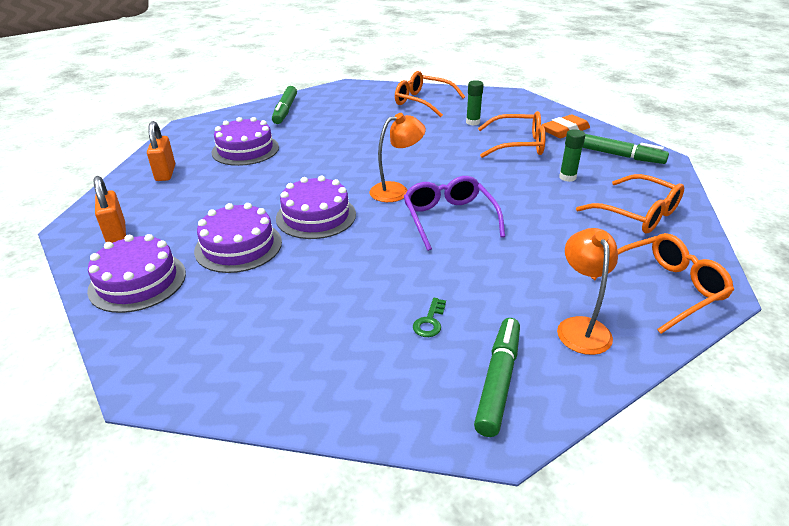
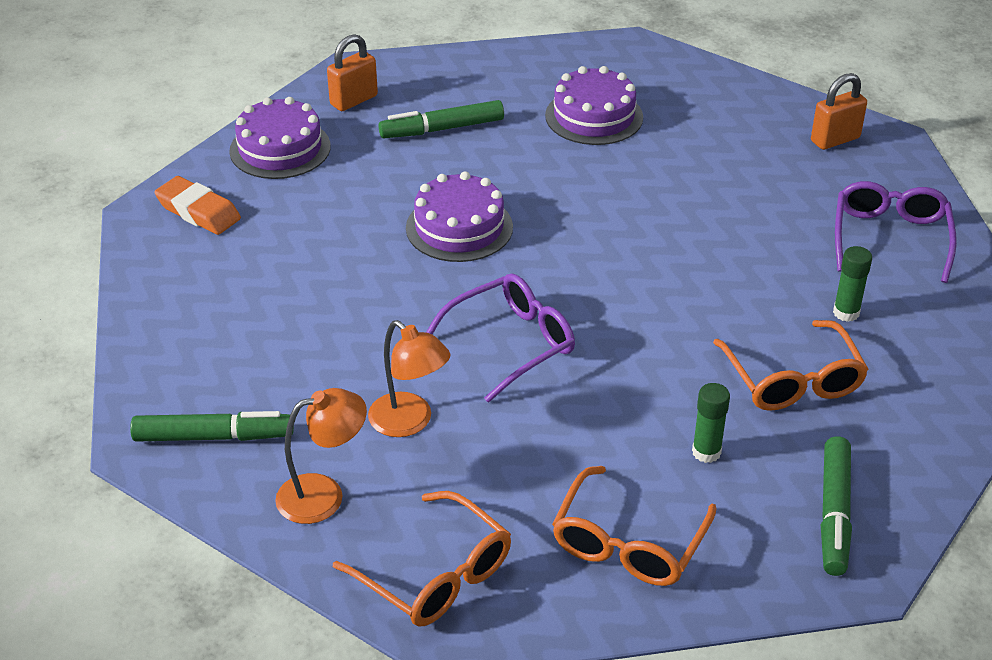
camera: 70 degrees right, 5 degrees up
(165, 173) = (495, 79): orange padlock -> orange padlock (835, 139)
(238, 246) = (368, 190): purple cake -> none
(285, 110) = (742, 108): green marker -> green marker (442, 129)
(396, 190) = (560, 279): orange lamp -> orange lamp (409, 422)
(423, 102) = (890, 238): orange glasses -> purple glasses
(429, 321) = (290, 368): green key -> none
(565, 131) = (894, 433): orange eraser -> orange eraser (198, 211)

